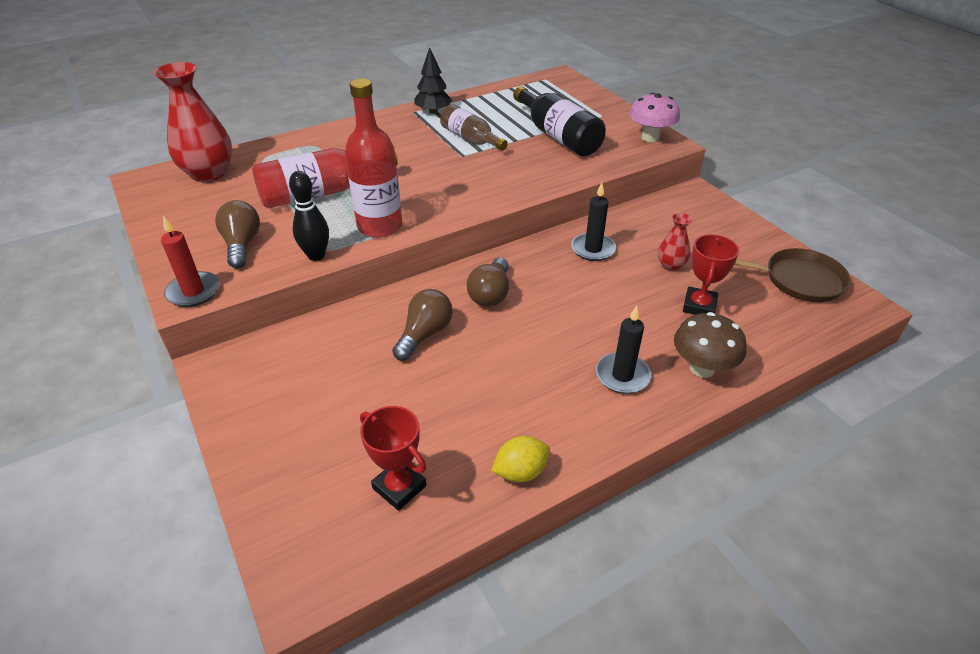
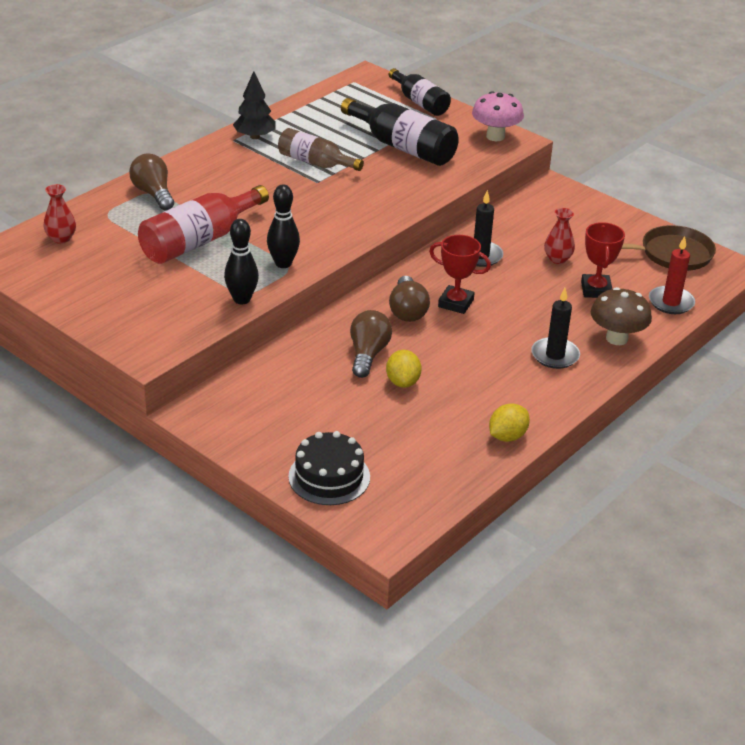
camera: 20 degrees left, 5 degrees down
(193, 292) = (150, 349): red candle -> red candle (671, 302)
(209, 173) = (61, 238): red vase -> red vase, size x0.49
(242, 245) = (160, 302): brown light bulb -> brown light bulb (153, 193)
(293, 479) = (329, 477): none -> black cake
(380, 226) = (283, 263): red bottle -> black bowling pin
(399, 487) = (418, 465): red trophy -> red trophy (456, 303)
(441, 374) = (403, 382): none -> yellow lemon
(594, 101) = (420, 102): none -> black bottle

